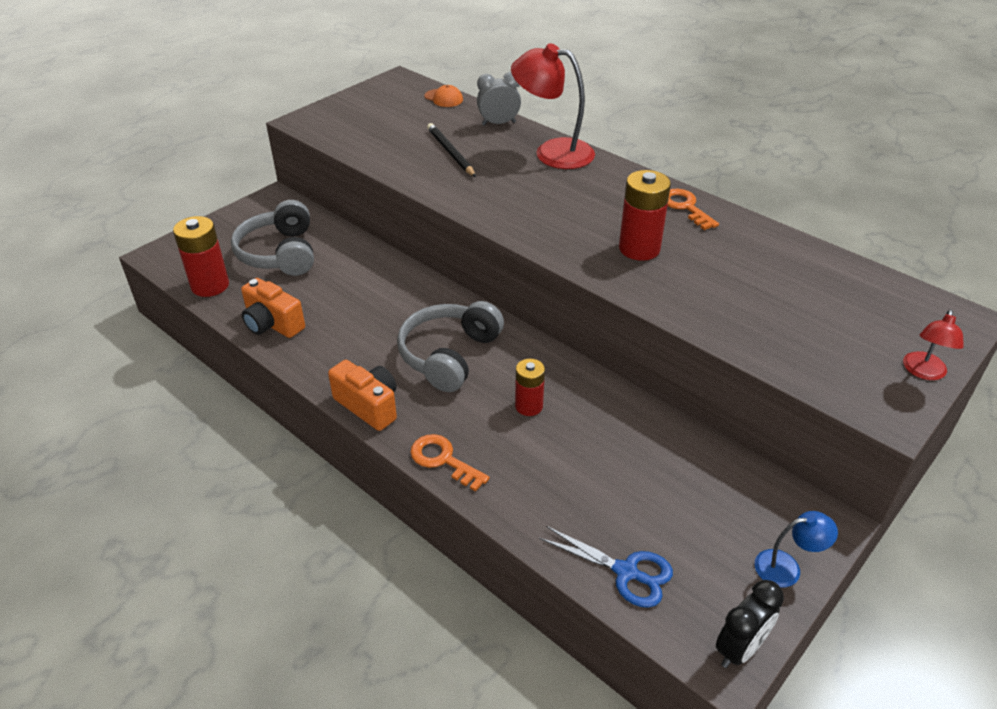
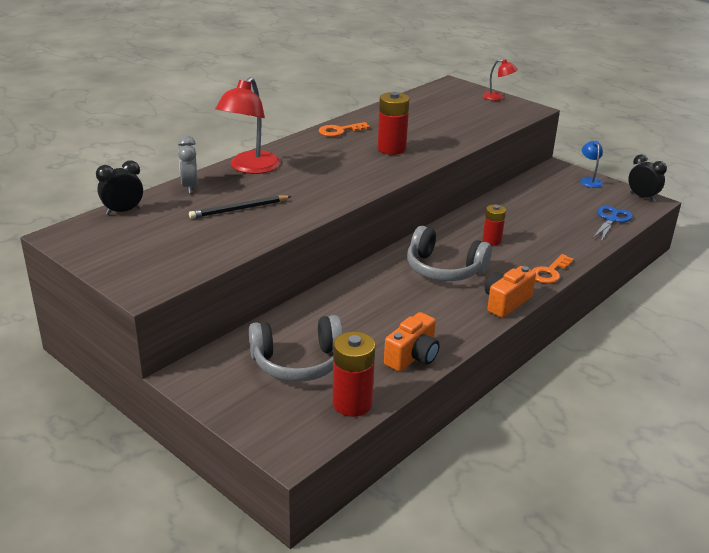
camera: 90 degrees left, 10 degrees down
(443, 98) = (123, 211): orange cap -> black clock

